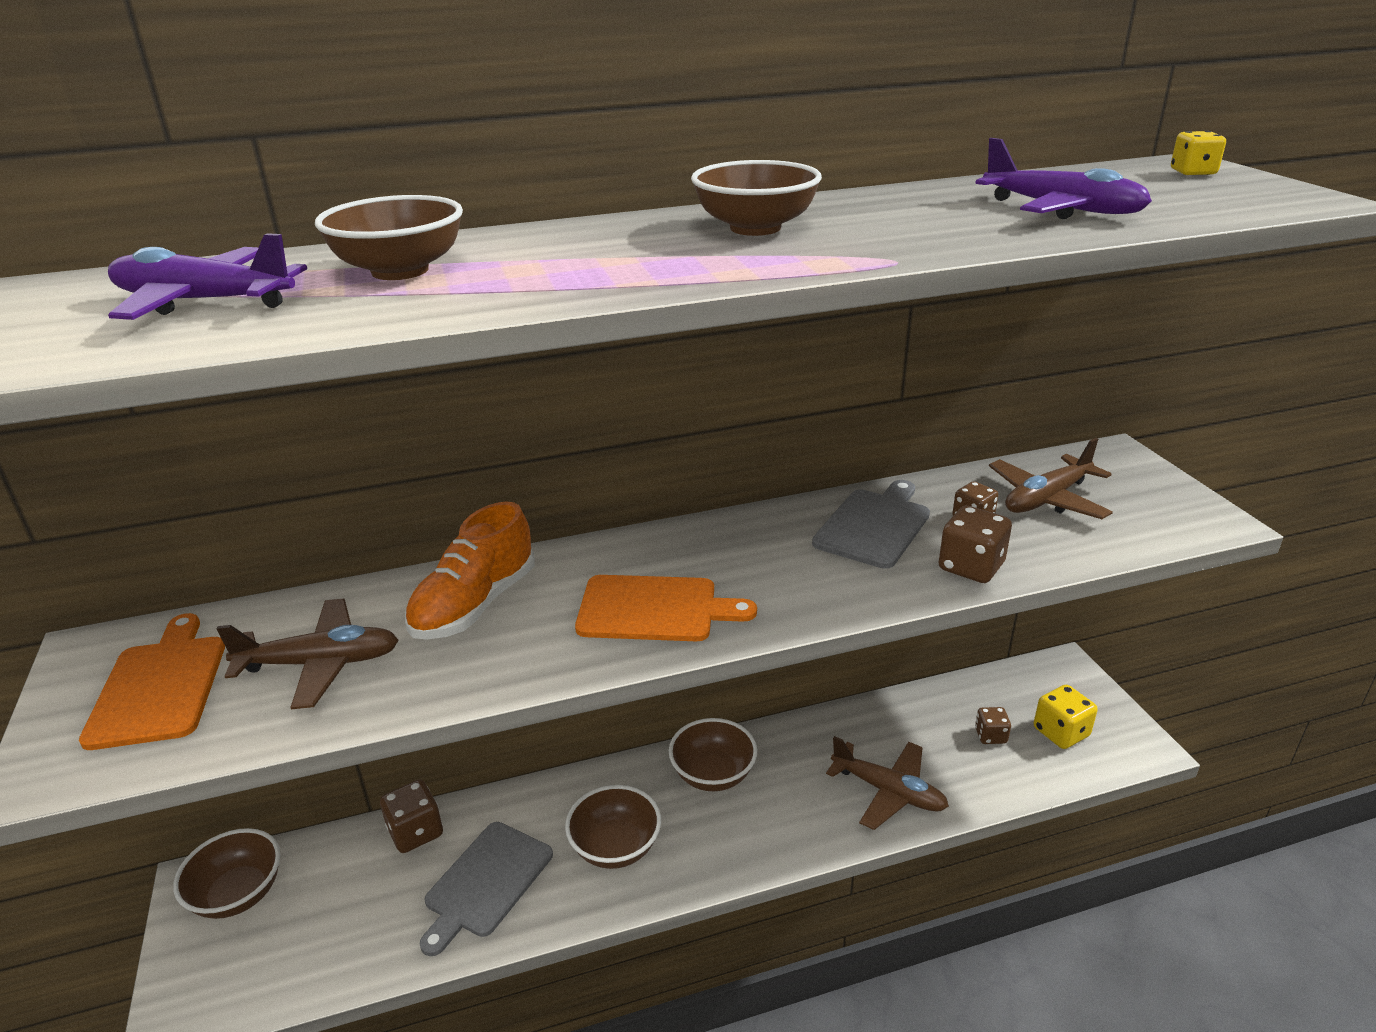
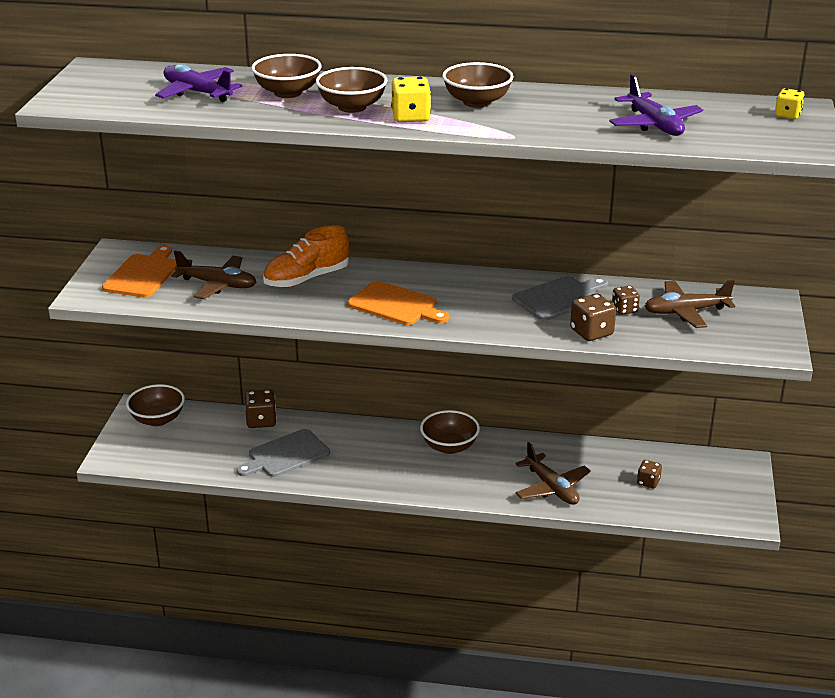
camera: 25 degrees right, 0 degrees up
(615, 847) = (366, 462): brown bowl -> brown bowl (352, 107)
(1061, 732) = (699, 495): yellow dice -> yellow dice (411, 117)

